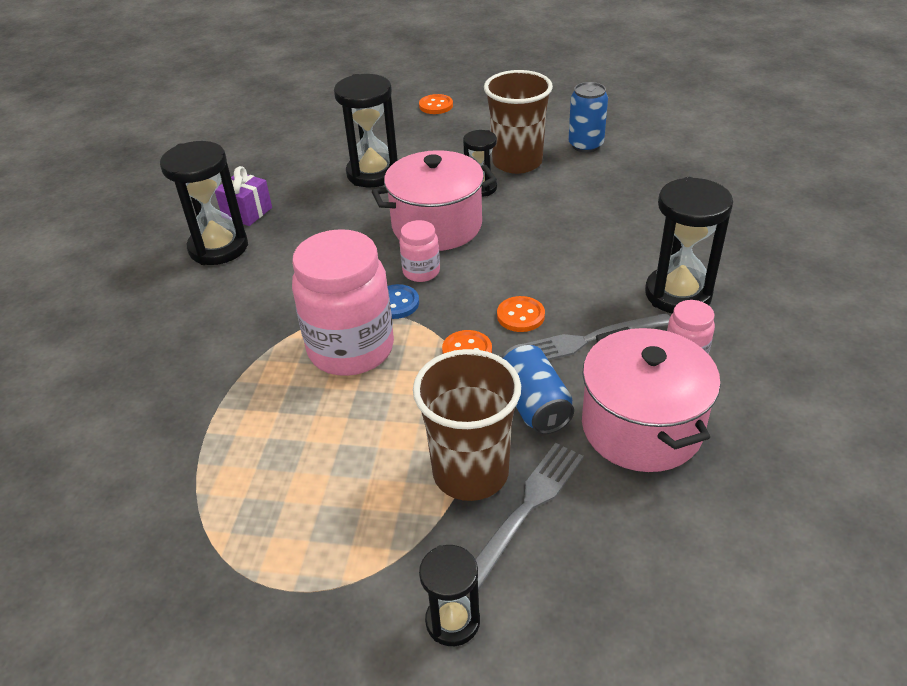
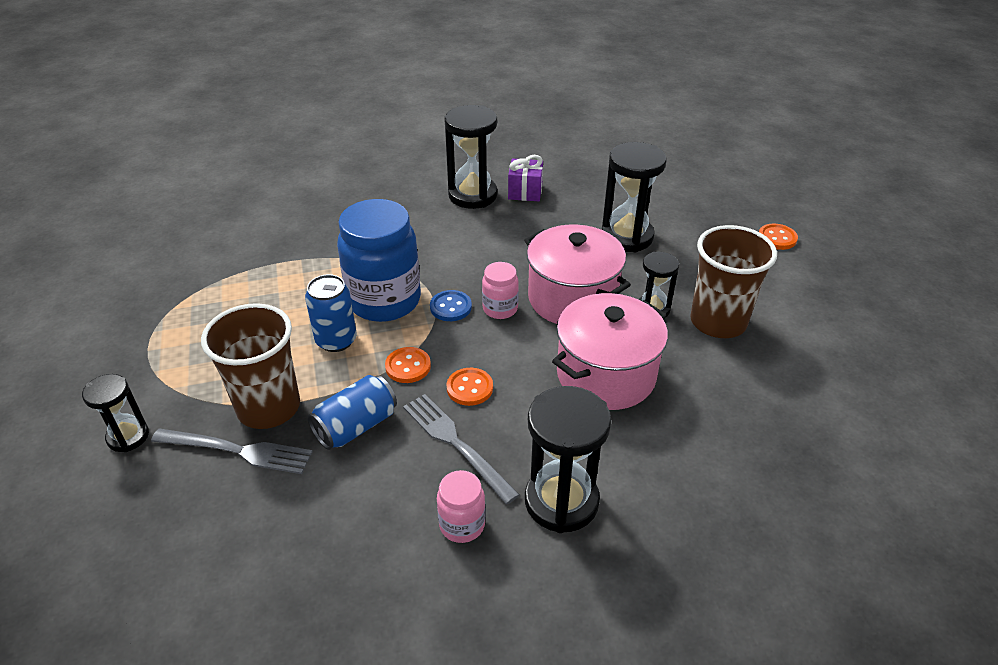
camera: 65 degrees right, 0 degrees up
(351, 349) = (384, 301): pink jar -> blue jar
(585, 145) = (796, 366): blue can -> blue can (336, 340)
(641, 427) = (350, 508): pink pot -> pink pot (605, 375)

